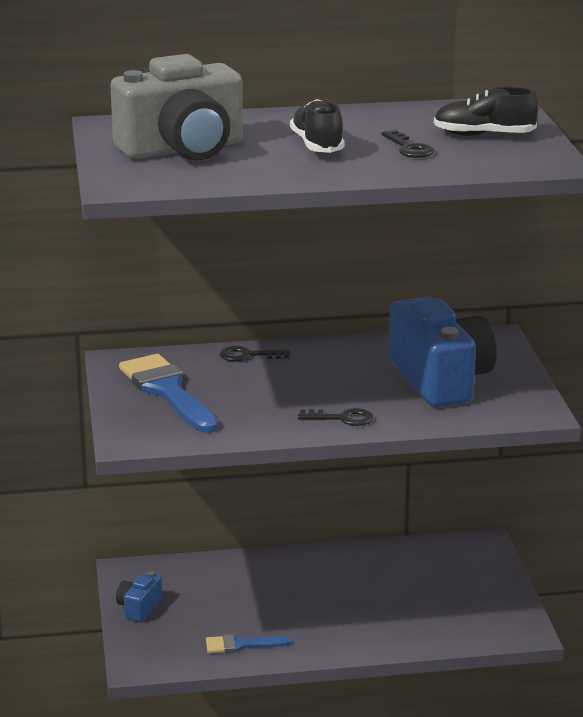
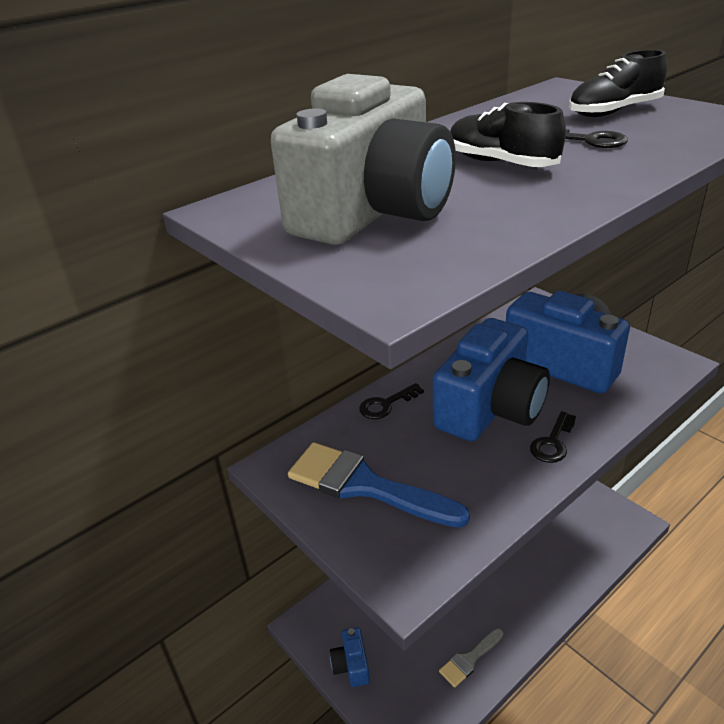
camera: 30 degrees left, 10 degrees up
(241, 645) = (469, 659): blue brush -> grey brush
(327, 385) = (490, 408): none -> blue camera
(342, 418) = (553, 442): black key -> black key turned 150 degrees clockwise

